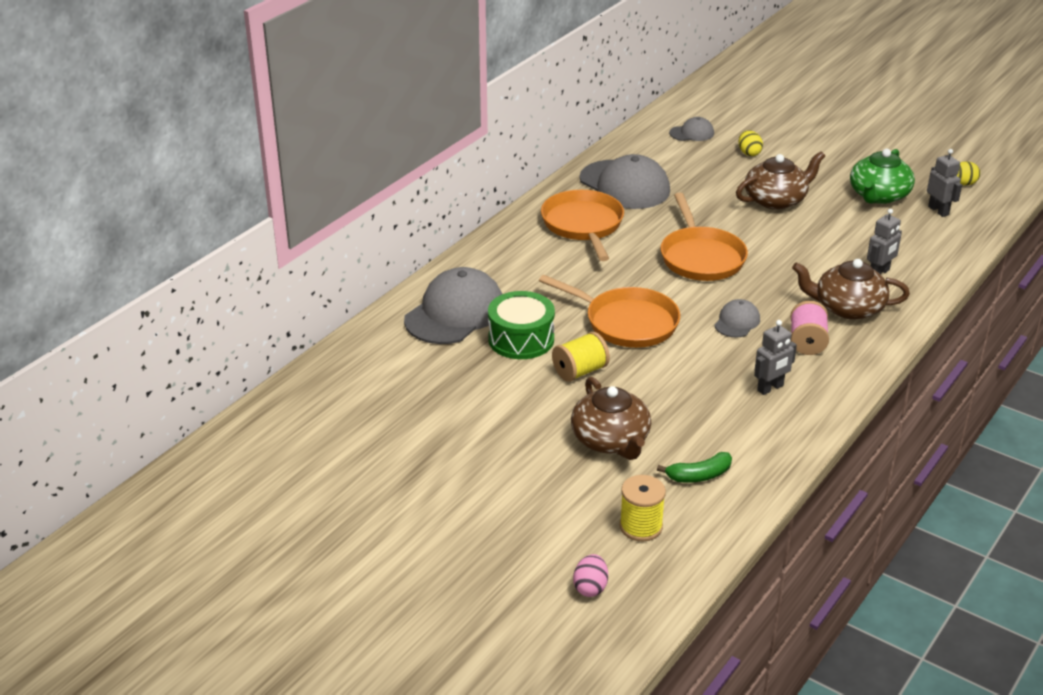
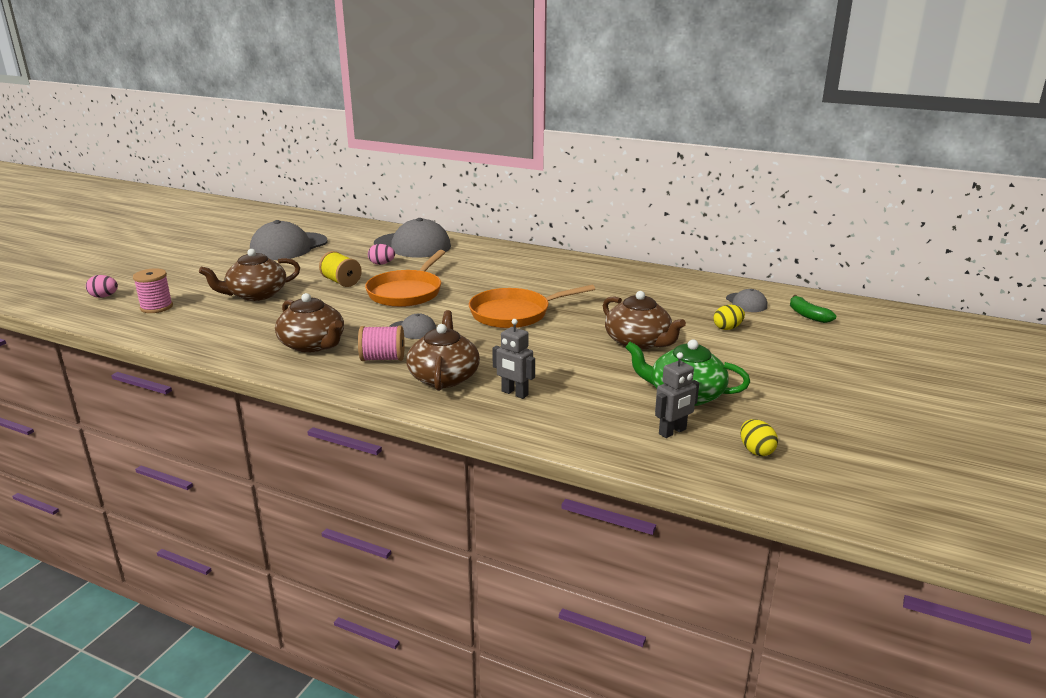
camera: 80 degrees right, 10 degrees down
(521, 339) = (381, 264): green drum -> pink egg
(583, 225) = (547, 272): orange pan -> none
(624, 185) = (623, 282): grey cap -> grey cap (289, 247)
(641, 526) = (156, 307): yellow spool -> pink spool
(699, 475) = (205, 322): green banana -> green banana (807, 315)
(770, 388) = (313, 344): grey robot -> brown teapot

